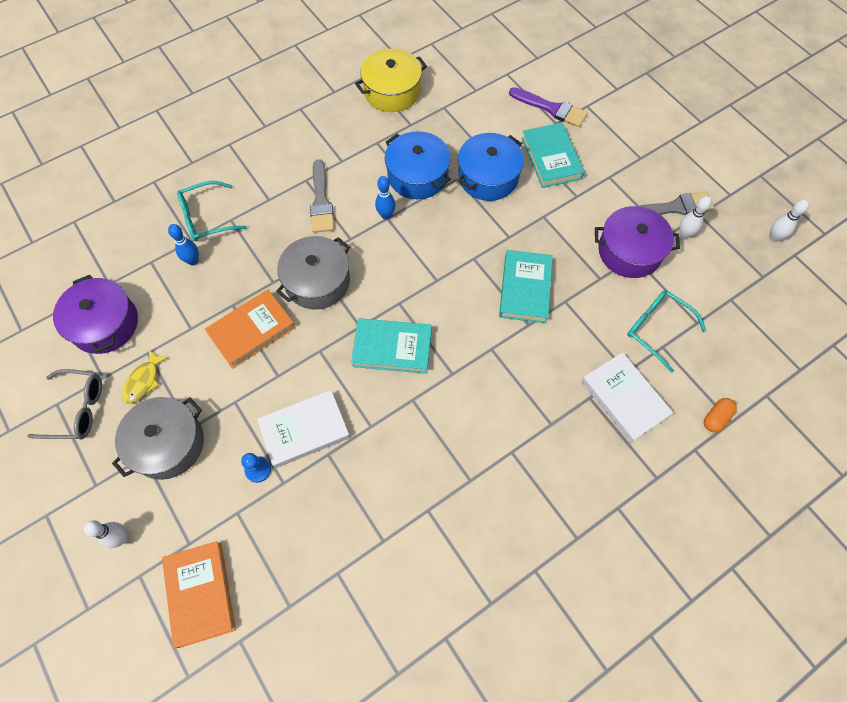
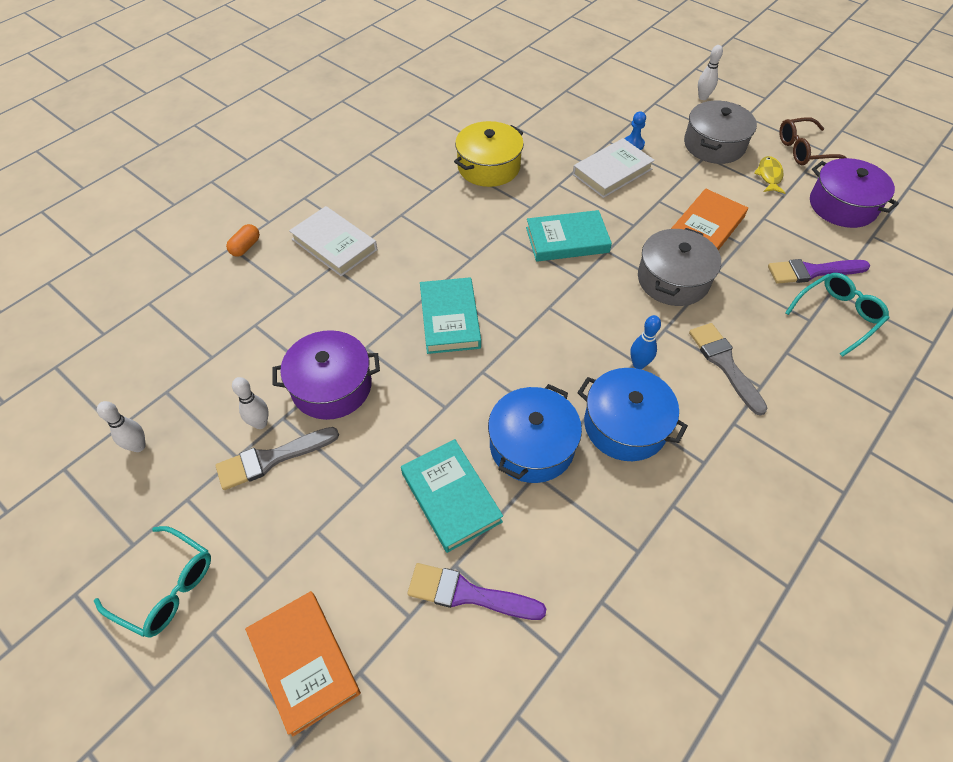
camera: 165 degrees right, 10 degrees down
(77, 409) = (804, 150): grey glasses -> brown glasses
(193, 261) = (812, 271): blue bowling pin -> purple brush
(200, 593) = (628, 85): orange book -> orange book (304, 662)
(392, 91) = (731, 561): yellow pot -> yellow pot (488, 167)
(657, 329) = (300, 309): turquoise glasses -> turquoise glasses (166, 587)

